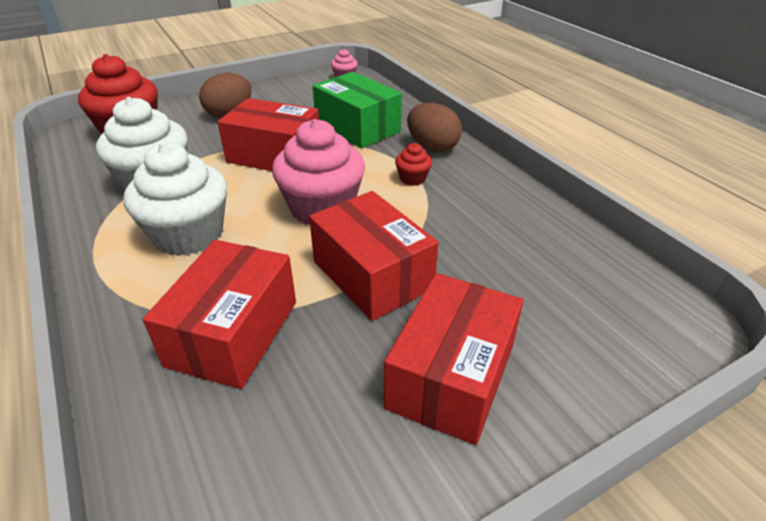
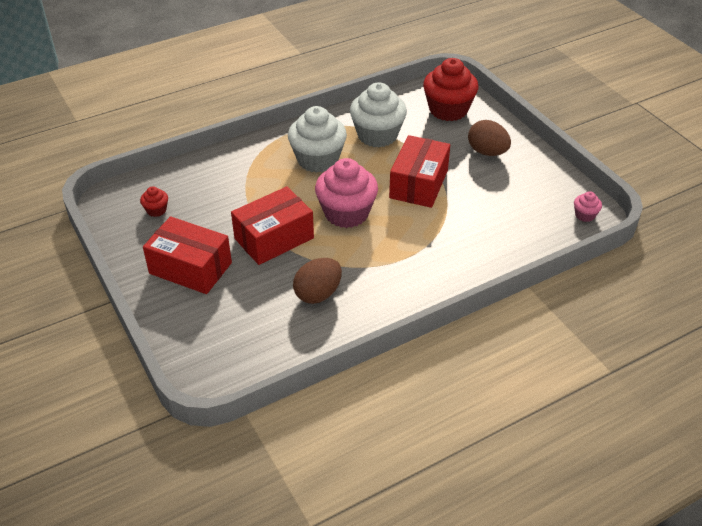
camera: 90 degrees right, 5 degrees up
(233, 333) = (233, 189): red box -> none
(357, 127) = (473, 227): green box -> none
(412, 179) = (388, 259): red cupcake -> red cupcake (156, 210)
(432, 147) = (441, 273): brown egg -> brown egg (318, 294)

